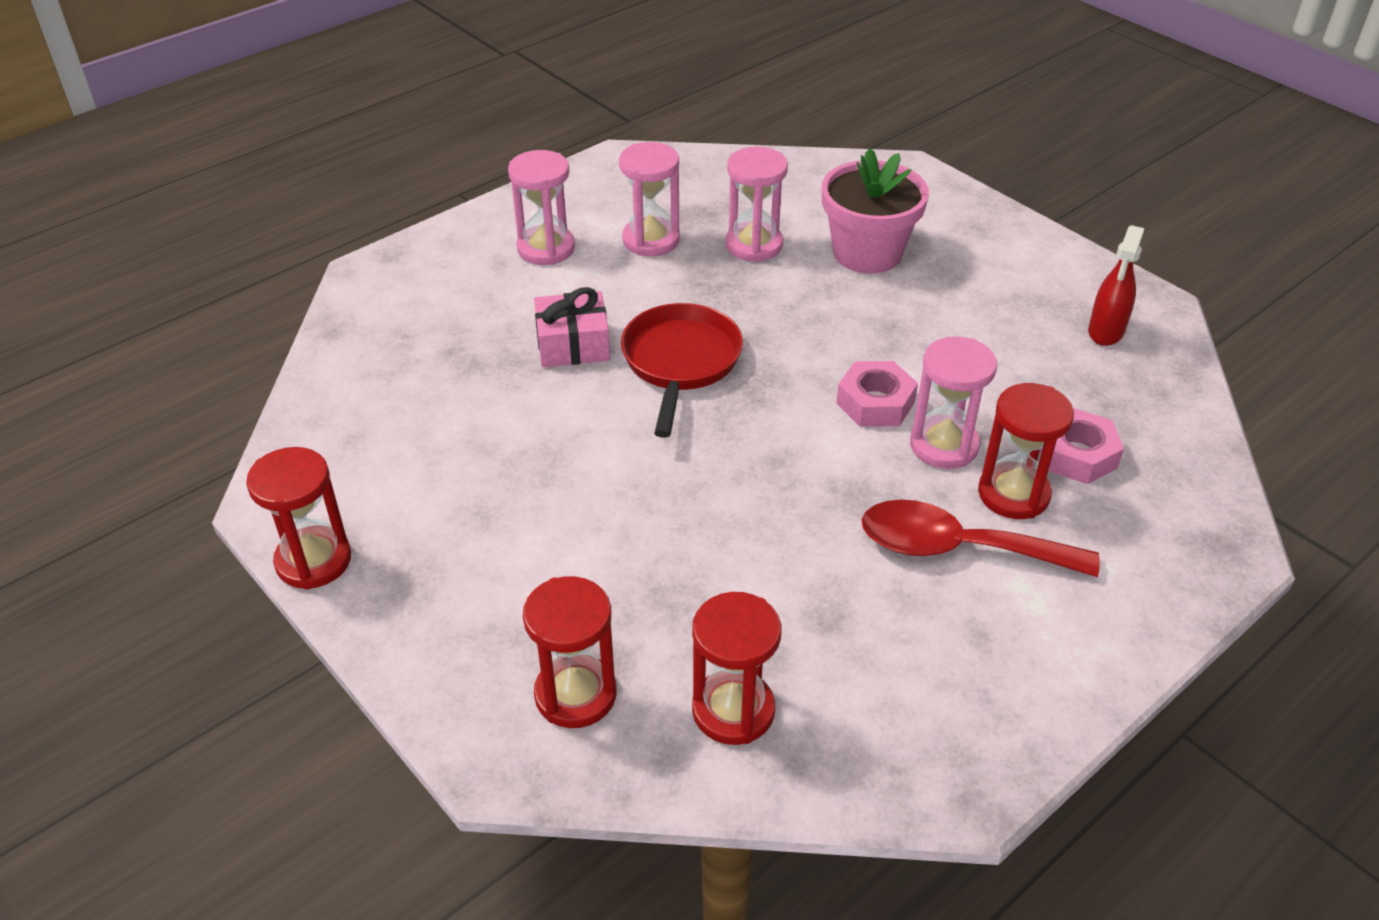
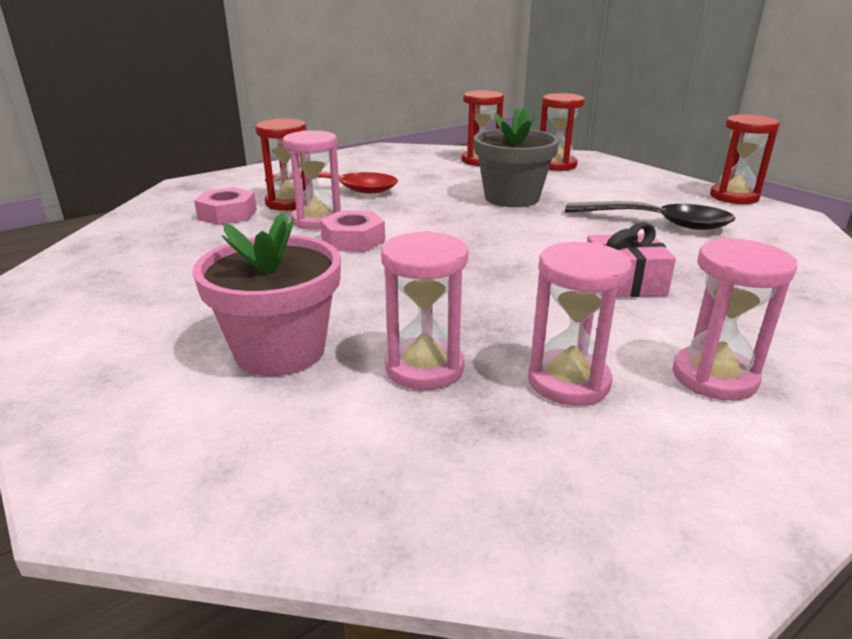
camera: 175 degrees left, 15 degrees down
(479, 468) = (658, 223): none -> black spoon
(676, 533) = (512, 198): none -> grey flower pot
(680, 362) = (515, 267): red pan -> none
(1105, 332) = (104, 271): red spray bottle -> none

